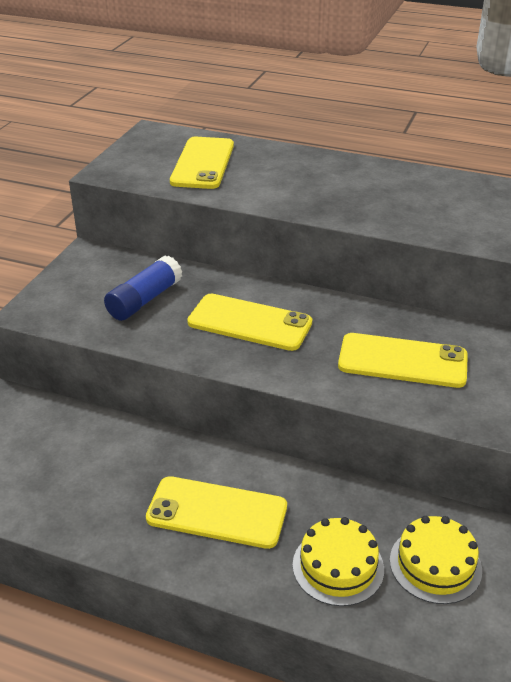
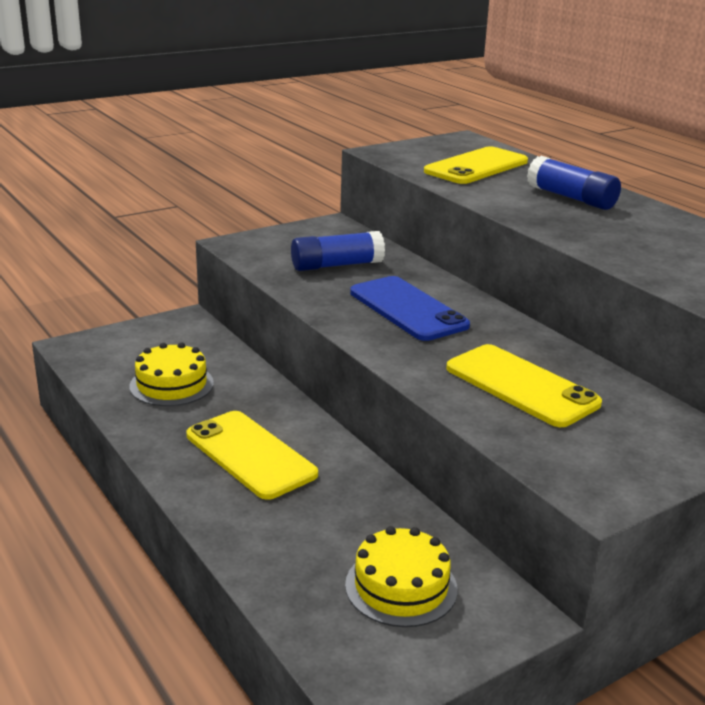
camera: 35 degrees right, 10 degrees down
(249, 323) = (407, 309): yellow phone -> blue phone
(309, 174) = (571, 198): none -> blue glue stick
(338, 566) = (305, 540): yellow cake -> yellow cake (171, 384)

